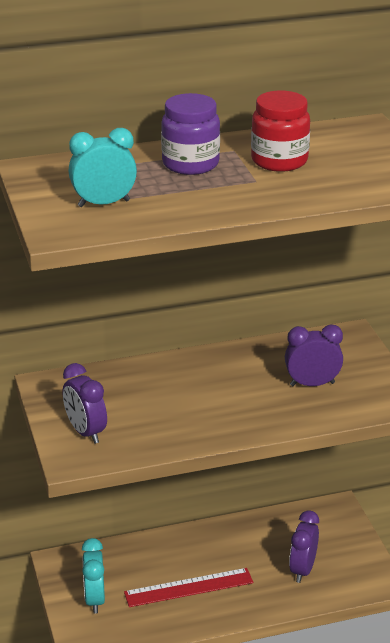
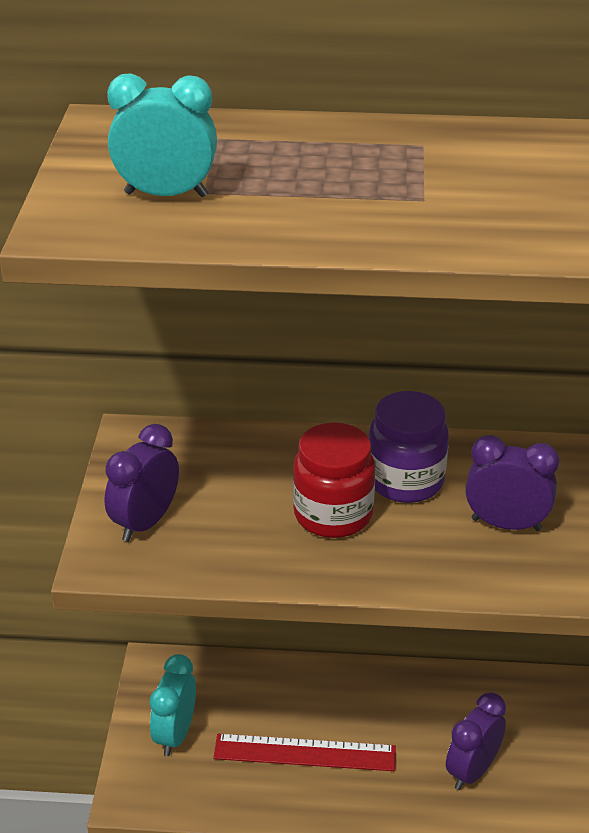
camera: 20 degrees right, 5 degrees up
(85, 432) = (145, 523): purple clock -> purple clock turned 45 degrees clockwise
(190, 164) = (340, 155): purple jar -> purple jar (405, 481)
(279, 161) = (482, 173): red jar -> red jar (333, 515)

